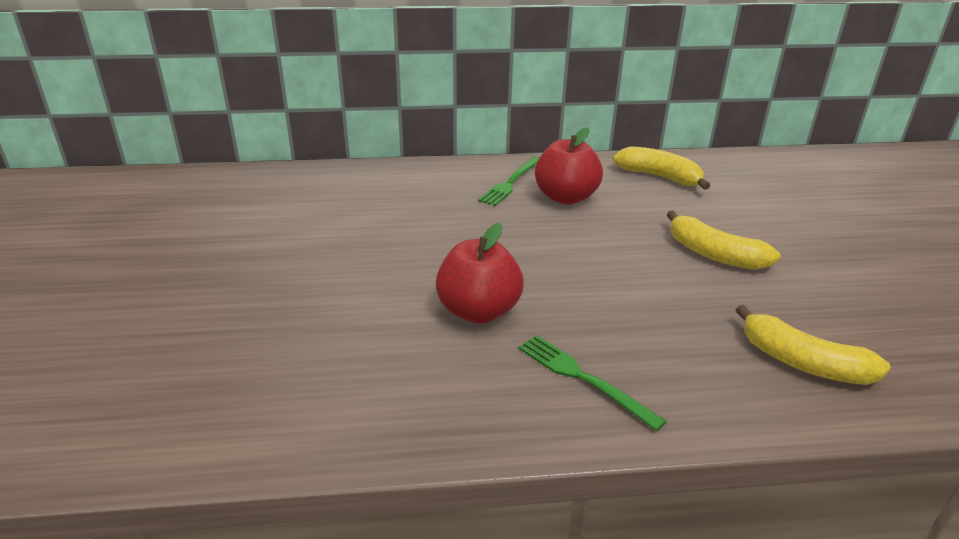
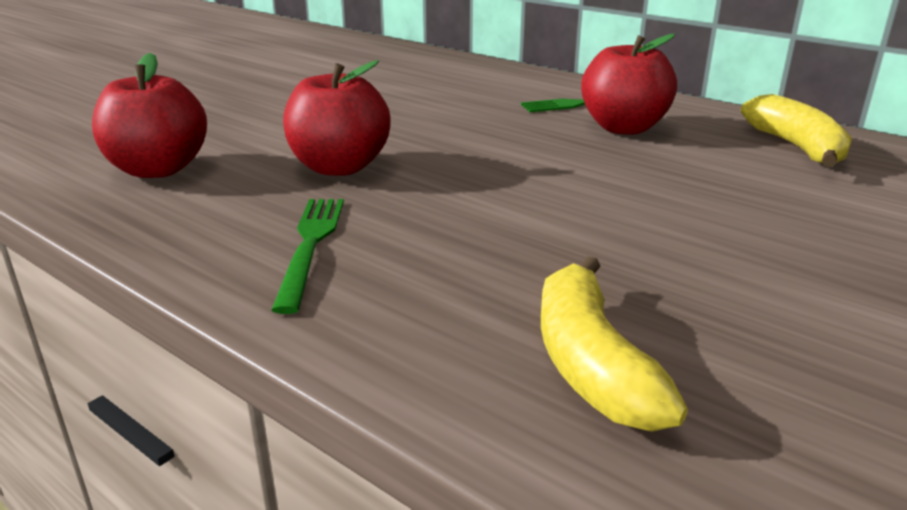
camera: 45 degrees right, 5 degrees down
(363, 383) = (158, 169): none -> red apple
(714, 254) = (709, 227): yellow banana -> none

